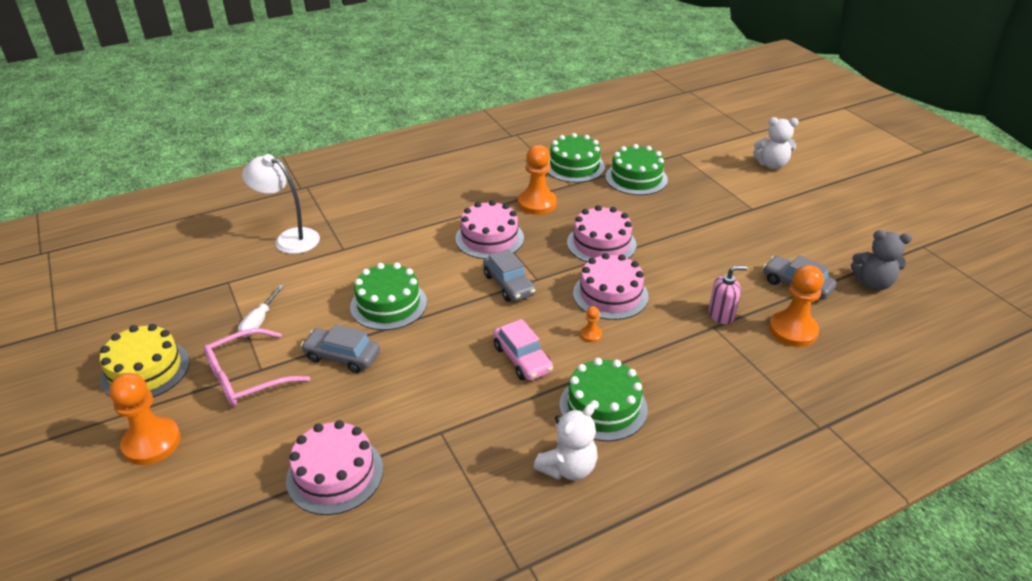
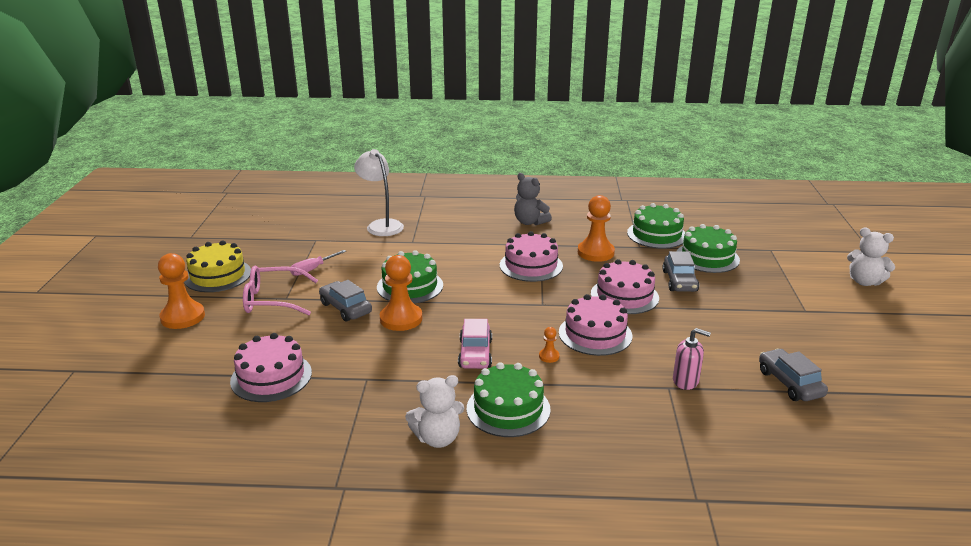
camera: 30 degrees right, 10 degrees down
(259, 321) = (312, 269): white screwdriver -> pink screwdriver
(509, 285) = (515, 301): grey car -> grey car (679, 281)
(792, 330) = (747, 416): orange pawn -> orange pawn (401, 319)
(873, 283) = (881, 408): grey teddy bear -> grey teddy bear (530, 222)

